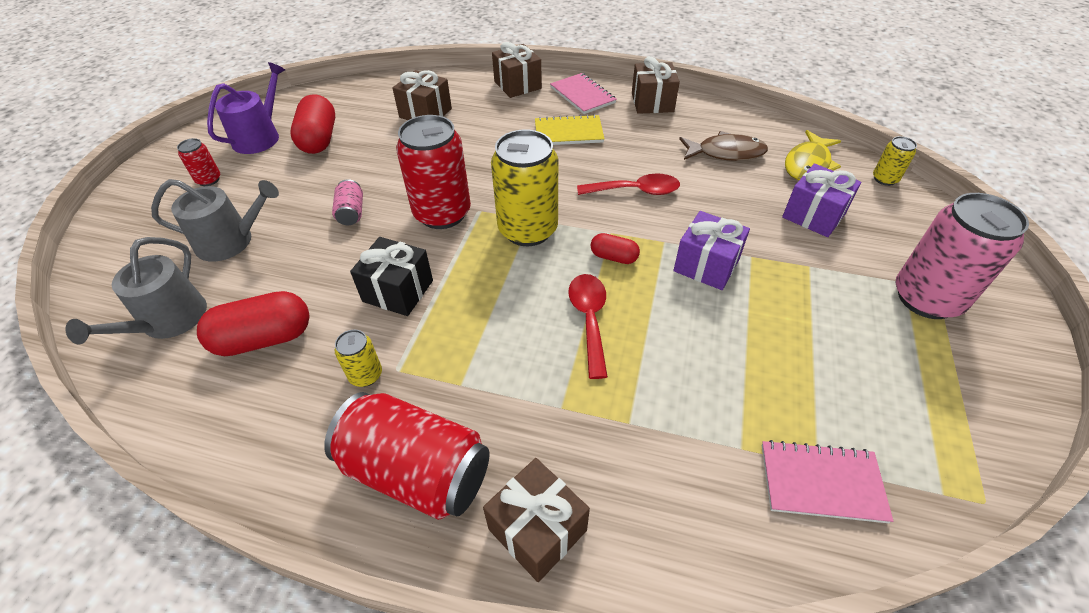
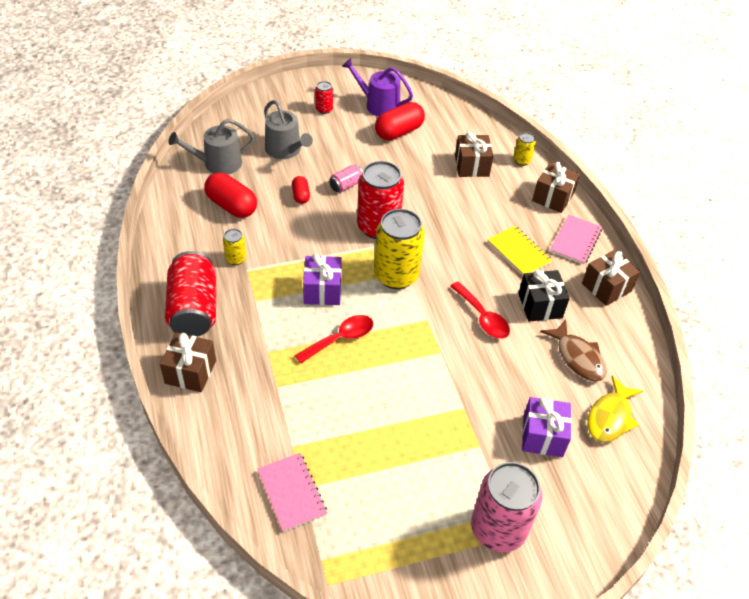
camera: 55 degrees right, 0 degrees up
(260, 136) = (378, 105): purple watering can -> purple watering can turned 150 degrees counterclockwise
(398, 291) = (300, 240): black gift -> black gift (540, 305)
(613, 257) = (404, 330): red capsule -> red capsule (300, 196)
(706, 265) = (434, 384): purple gift -> purple gift (322, 290)
(808, 164) = (610, 417): yellow fish -> yellow fish turned 60 degrees counterclockwise
(884, 179) = (636, 477): yellow can -> yellow can (521, 161)

